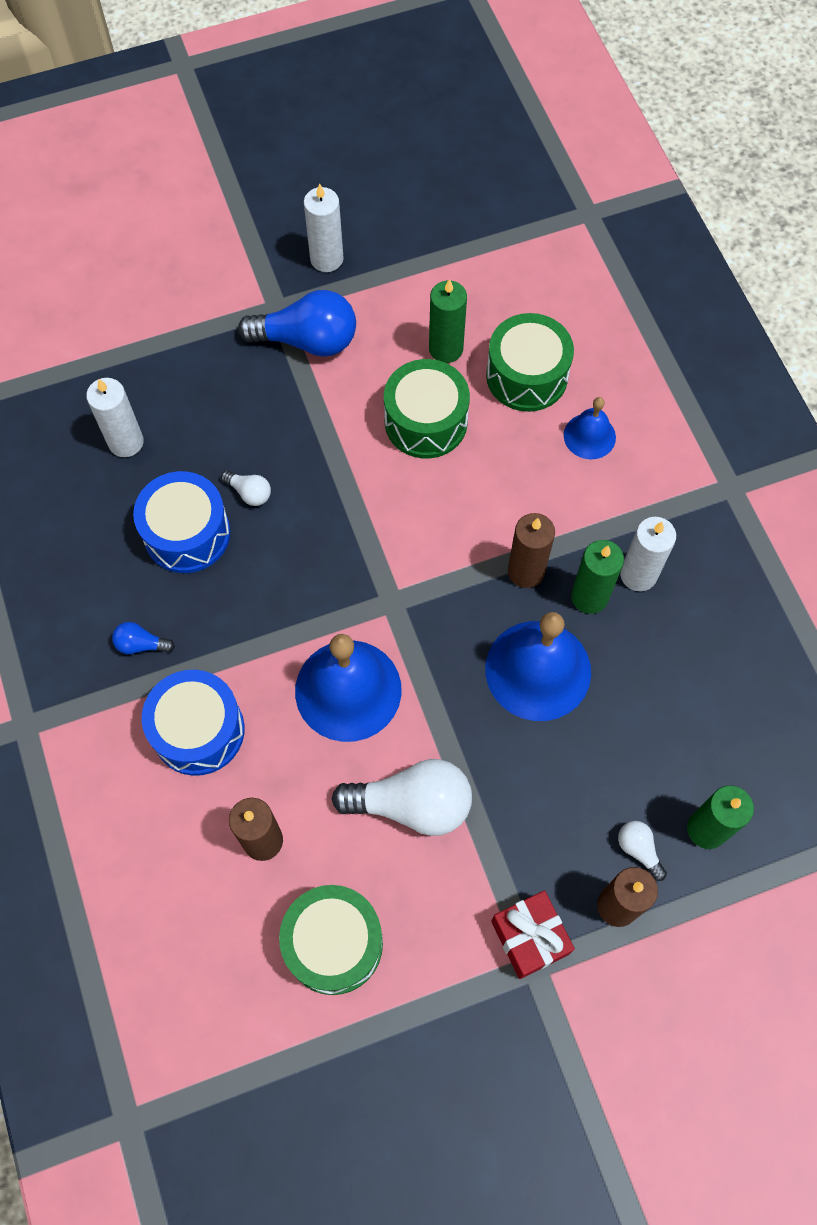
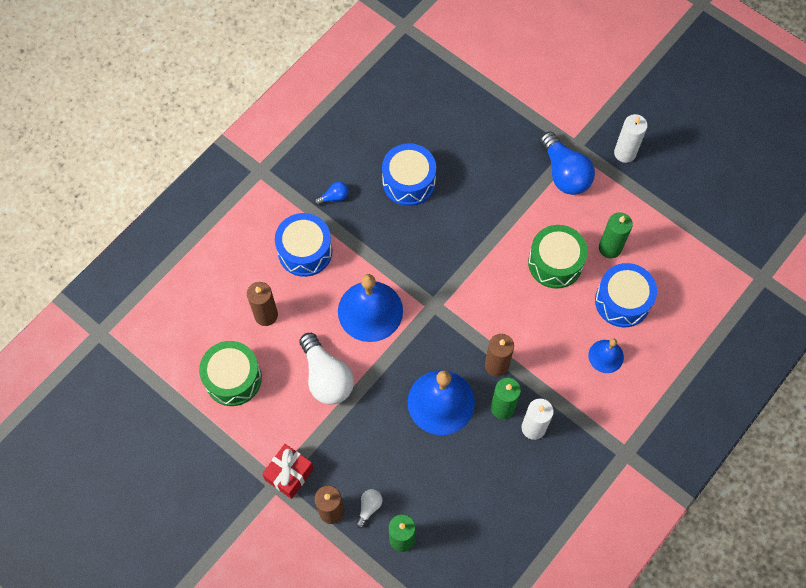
camera: 60 degrees right, 0 degrees up
(126, 442) = (442, 121): white candle -> none
(141, 644) = (334, 197): blue light bulb -> blue light bulb turned 90 degrees clockwise
(249, 493) = (452, 198): white light bulb -> none
(527, 376) = (622, 301): green drum -> blue drum

